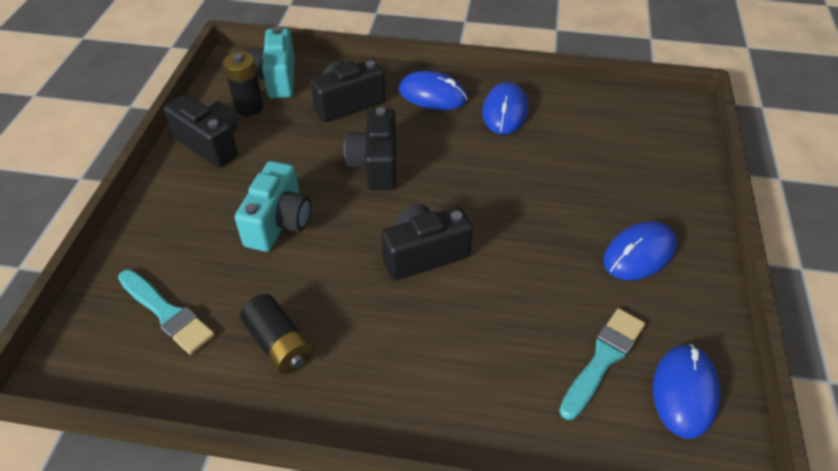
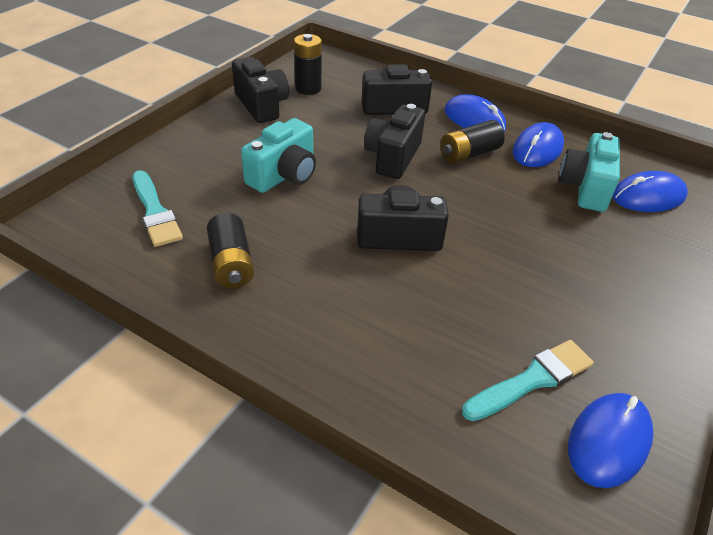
camera: 20 degrees right, 5 degrees down
(276, 79) = (342, 75): turquoise camera -> turquoise camera (585, 188)
(445, 137) = (469, 154): none -> black battery
(639, 254) = (618, 302): blue mouse -> blue mouse (648, 196)

